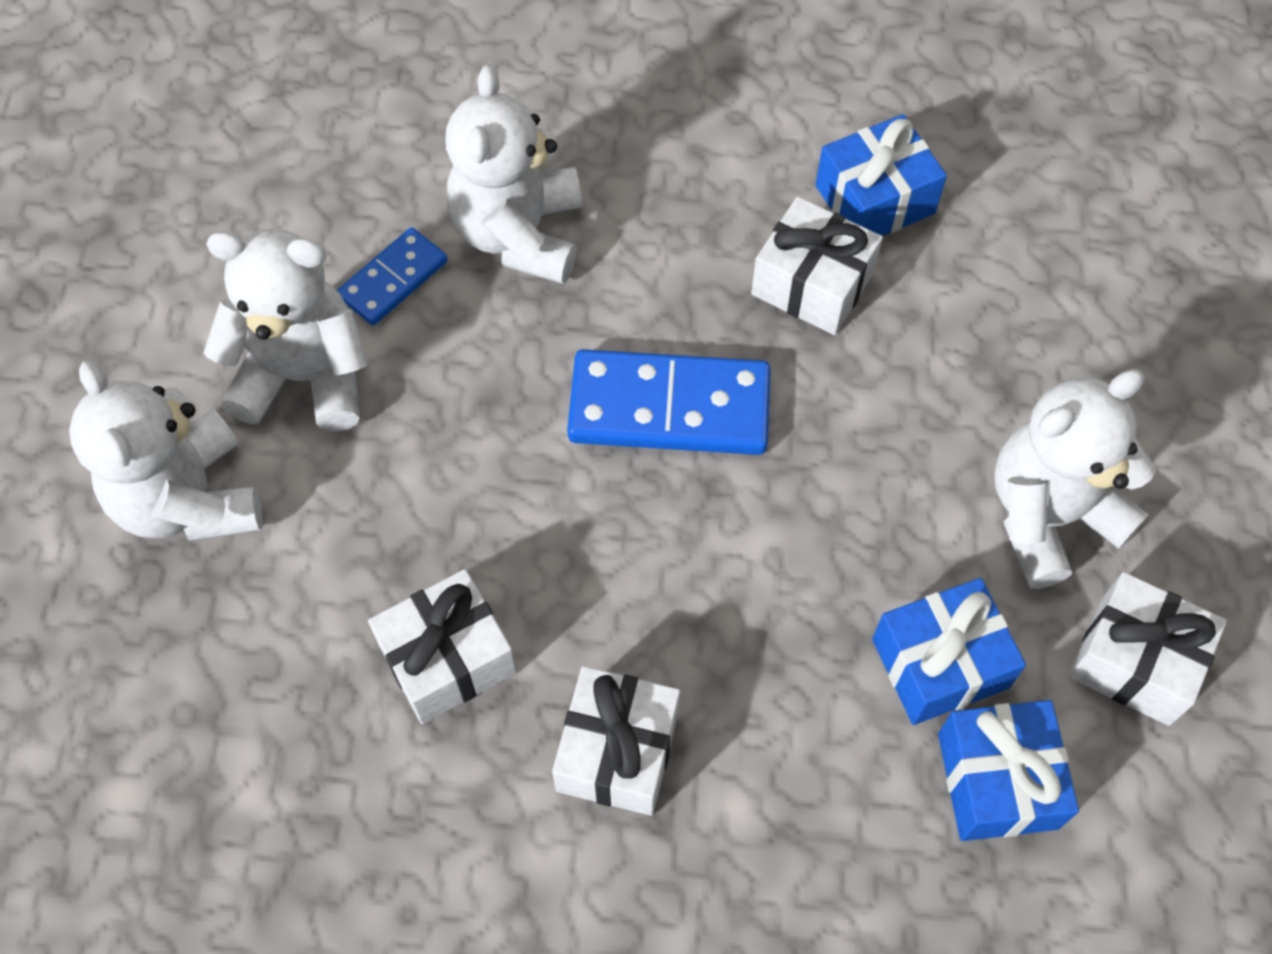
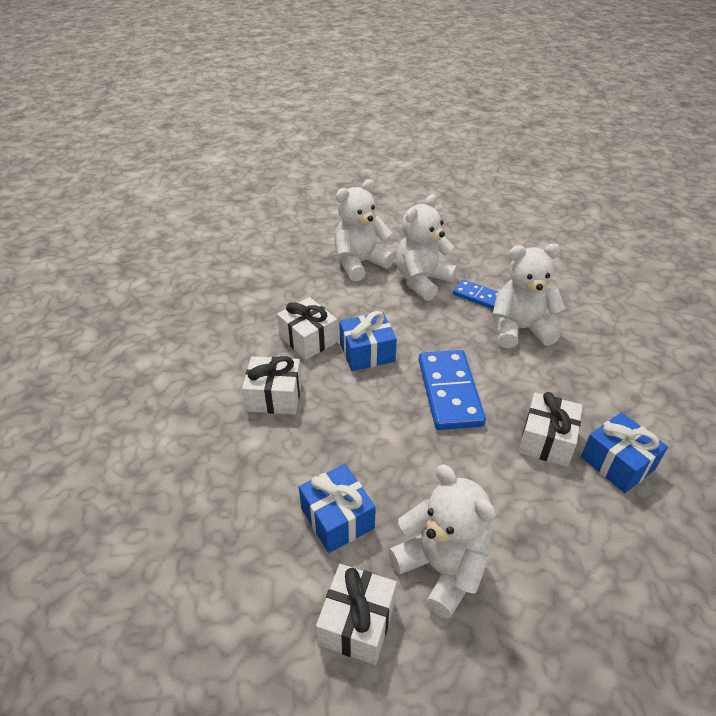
camera: 80 degrees right, 20 degrees down
(305, 376) = (422, 281): white teddy bear -> white teddy bear turned 135 degrees counterclockwise
(997, 780) = (275, 550): blue gift -> blue gift (367, 352)

